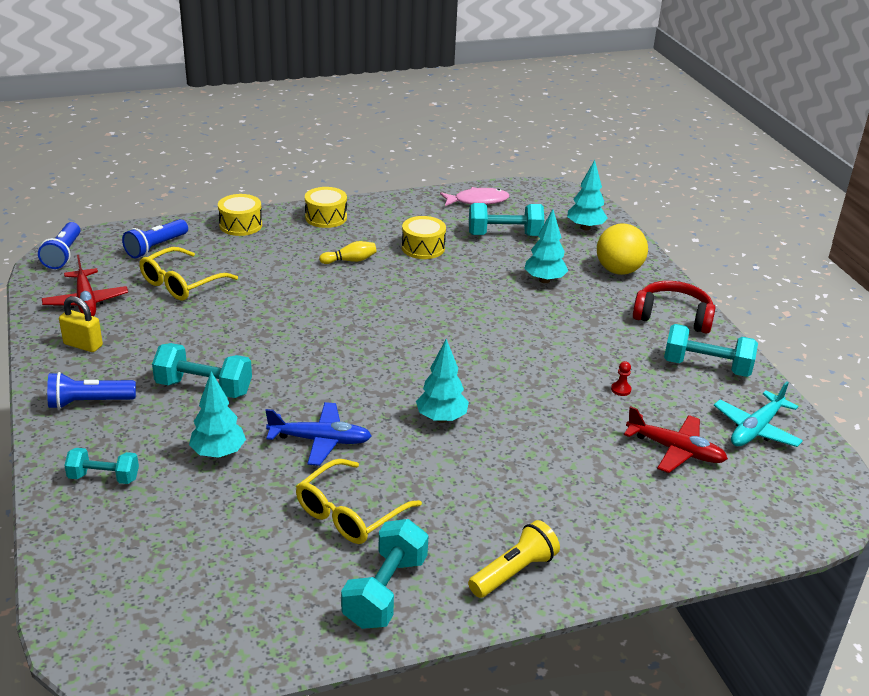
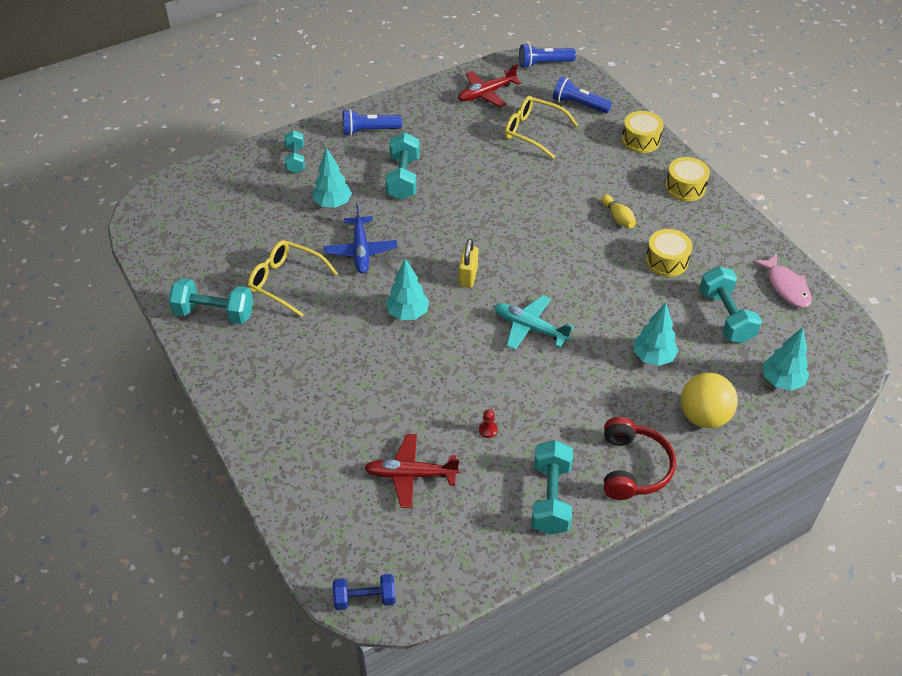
camera: 80 degrees right, 15 degrees up
(83, 345) = (433, 108): yellow padlock -> yellow padlock (468, 276)
(89, 402) = (369, 131): blue flashlight -> blue flashlight turned 75 degrees counterclockwise
(513, 572) = (243, 379): yellow flashlight -> none
(675, 450) = (410, 475): red plane -> red plane turned 75 degrees clockwise
(755, 429) = (460, 539): turquoise plane -> turquoise plane (529, 327)
(832, 504) = (365, 598): none -> blue dumbbell

